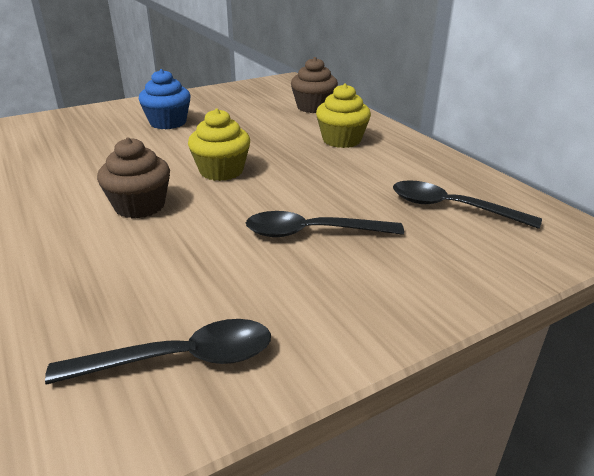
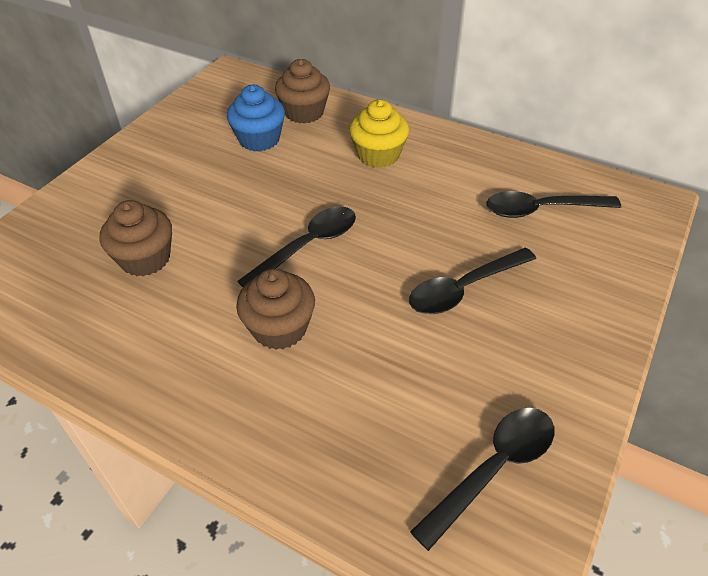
camera: 30 degrees left, 15 degrees up
(109, 146) = (145, 259): none -> brown cupcake
(168, 122) = (171, 195): blue cupcake -> blue cupcake (259, 139)
(221, 171) = (308, 246): yellow cupcake -> black spoon

